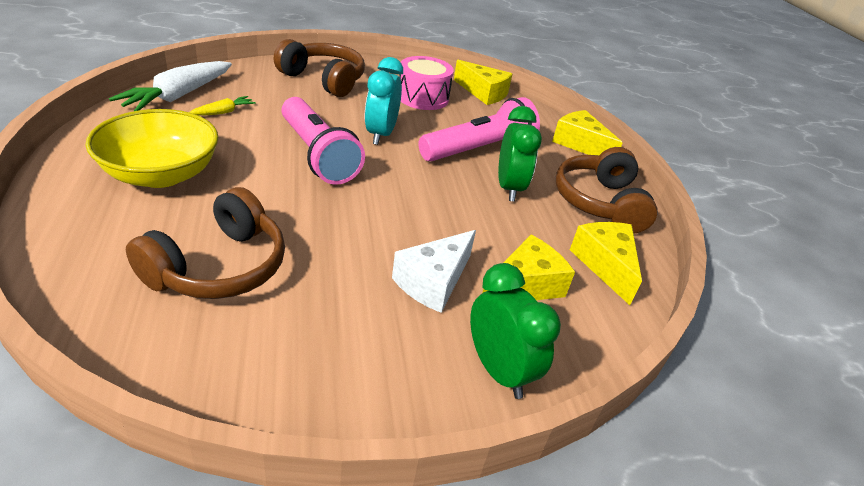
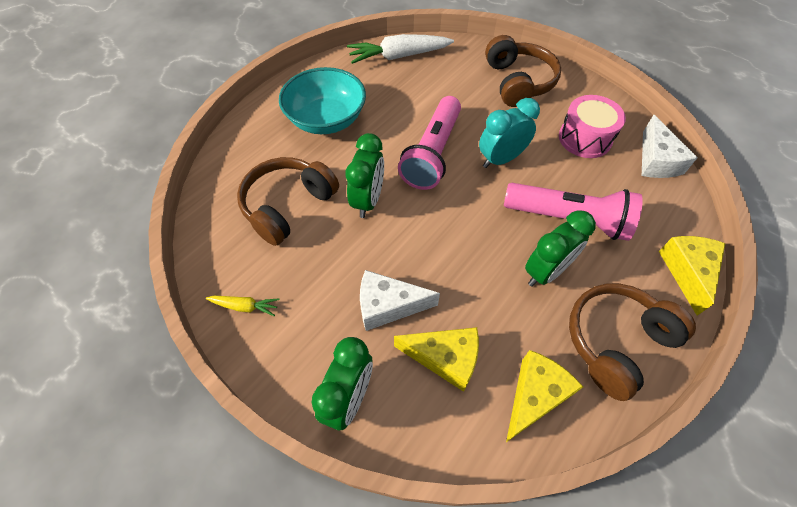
camera: 55 degrees right, 20 degrees up
(161, 174) = (326, 119): yellow bowl -> turquoise bowl
(219, 267) = (288, 206): brown headphones -> brown headphones turned 135 degrees clockwise
(223, 112) = (412, 84): yellow carrot -> yellow carrot (245, 306)
(304, 217) = (368, 200): none -> green clock
(483, 93) = (656, 161): yellow cheese -> white cheese

